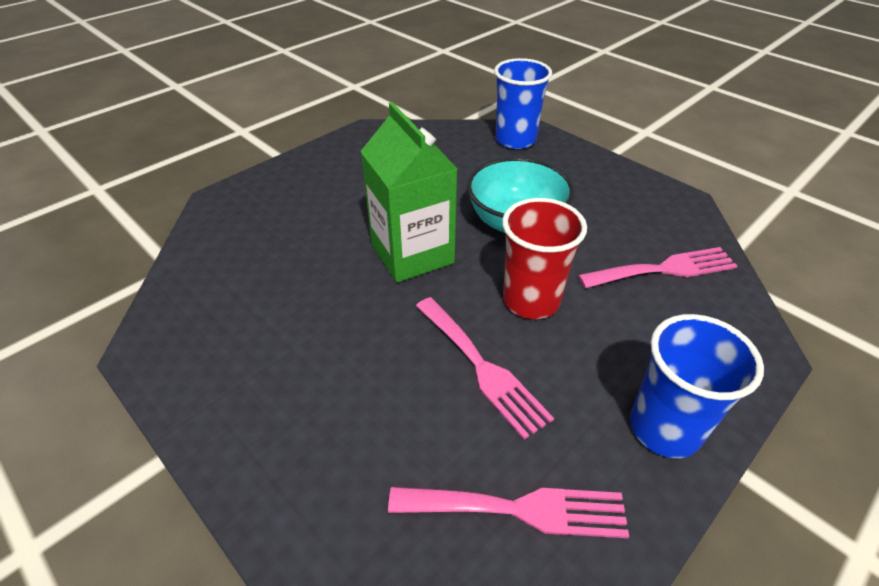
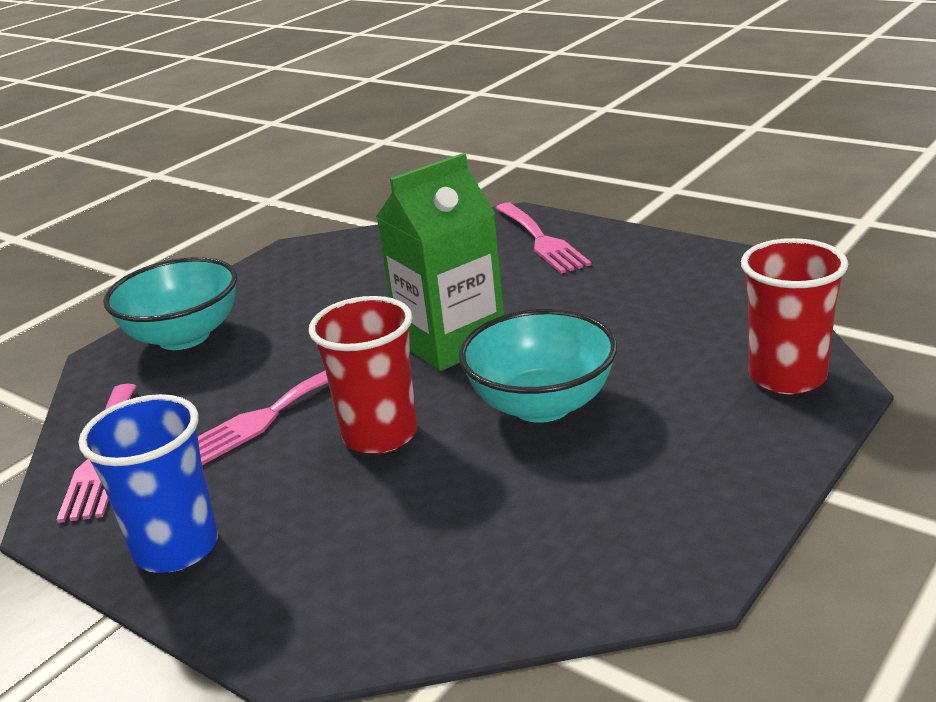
camera: 85 degrees right, 15 degrees down
(291, 449) = (184, 336): none -> turquoise bowl
(515, 140) = (787, 377): blue cup -> red cup
(664, 269) = (469, 550): pink fork -> pink fork (542, 240)

